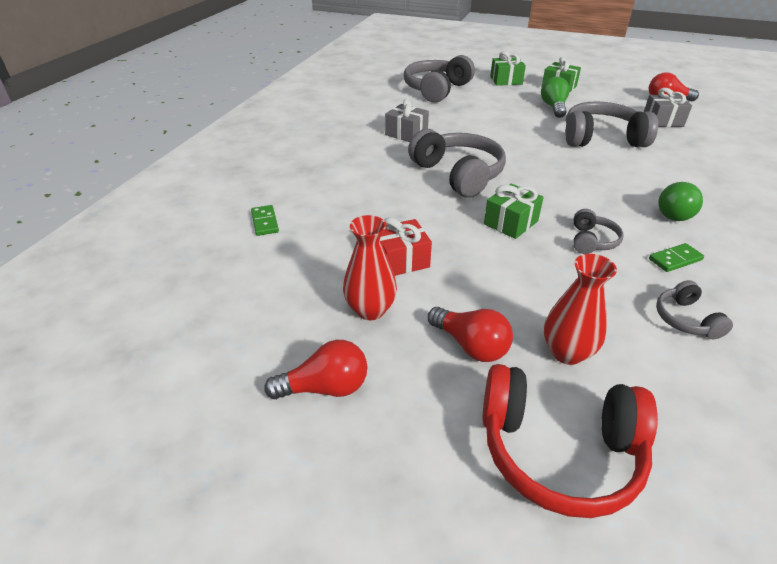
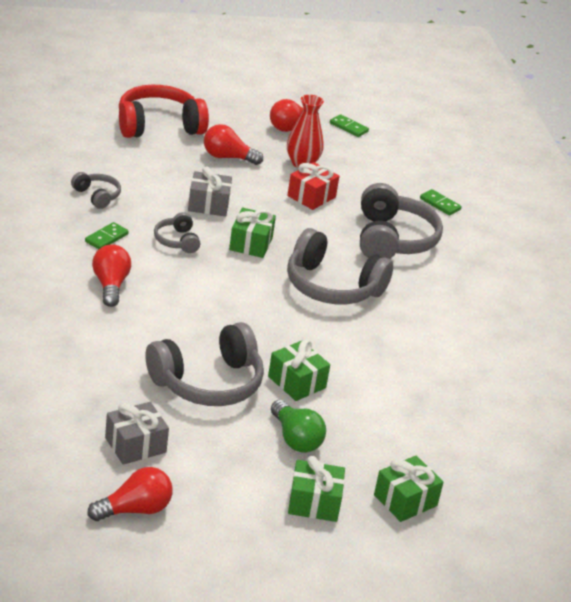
camera: 145 degrees right, 5 degrees down
(233, 363) = (348, 127): none -> green domino
(406, 133) = (434, 334): grey gift -> grey gift (208, 205)
(436, 90) = (482, 441): grey headphones -> grey headphones (392, 239)
(534, 128) = (297, 382): none -> green gift
(567, 352) = (169, 164): red vase -> none
(673, 212) = (110, 285): green light bulb -> red light bulb

